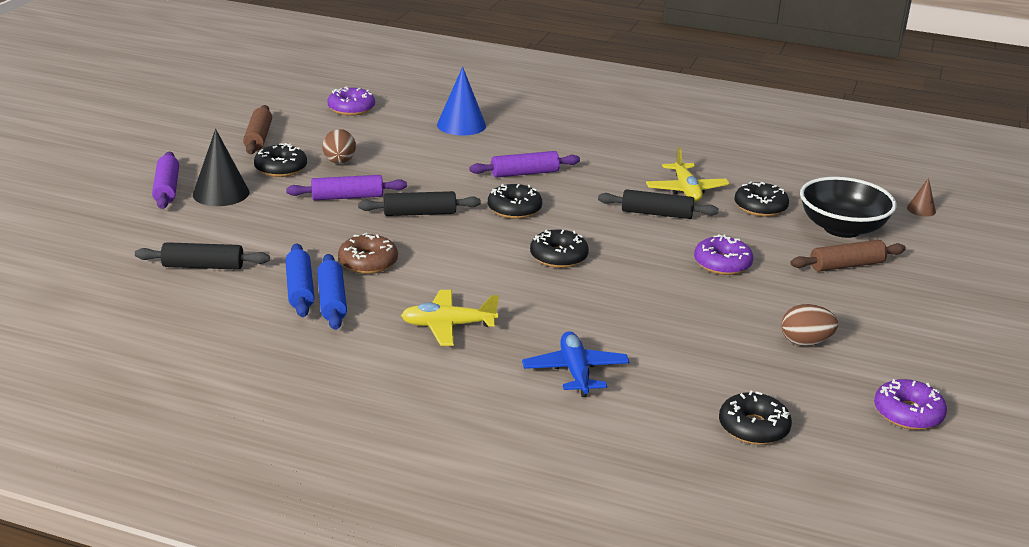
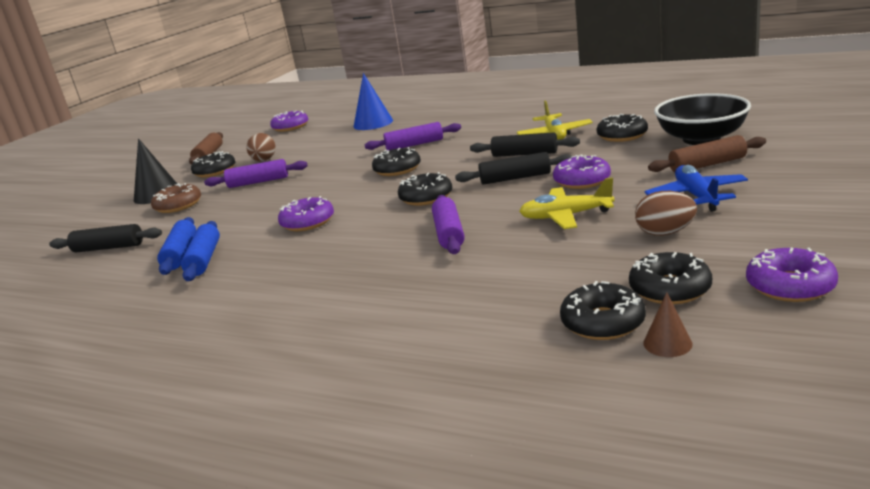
camera: 10 degrees right, 5 degrees down
(167, 189) = (117, 198): purple rolling pin -> purple rolling pin (449, 233)
(368, 262) = (252, 225): brown donut -> brown donut (178, 205)
(419, 213) = (314, 184): black rolling pin -> black rolling pin (515, 178)
(433, 269) = (308, 222): none -> purple donut
(448, 326) = (302, 266): yellow plane -> yellow plane (566, 216)
(575, 372) = (414, 290): blue plane -> blue plane (696, 196)
(809, 403) = (670, 289): none -> black donut
(921, 209) = (779, 115): brown cone -> brown cone (667, 343)

